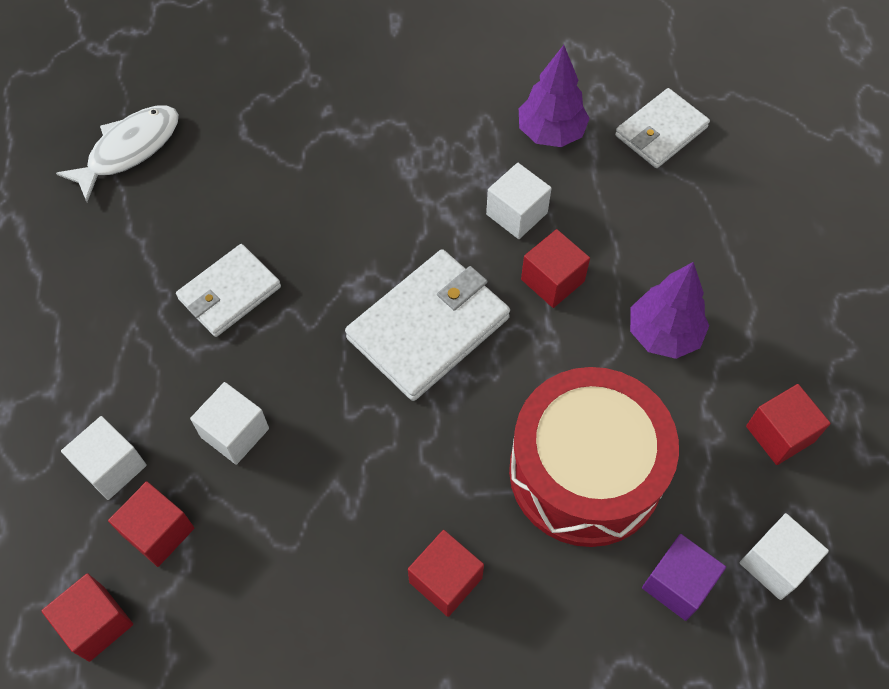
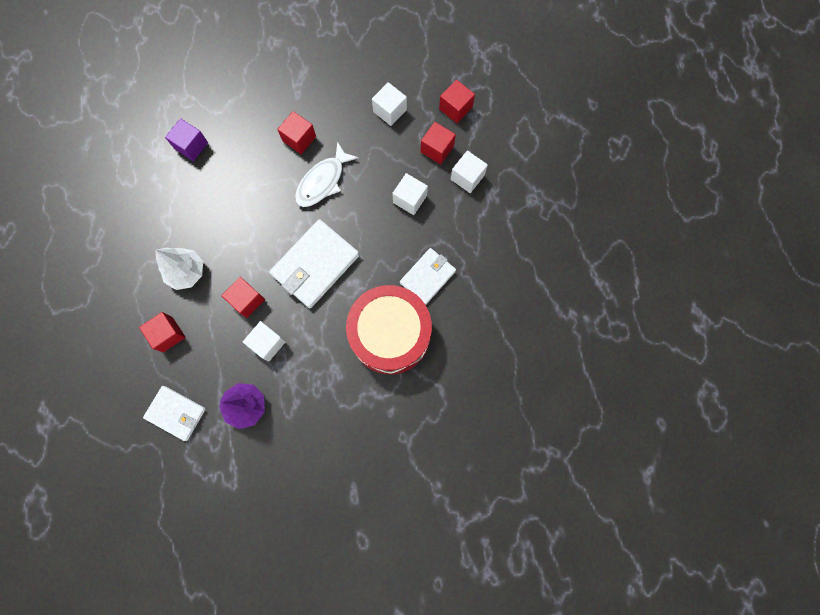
camera: 175 degrees right, 15 degrees up
(129, 150) = (509, 369): white fish -> white fish (323, 181)
(585, 472) = (232, 194): red drum -> red drum (390, 334)
(660, 131) = (176, 413): white wallet -> white wallet turned 75 degrees clockwise
(663, 334) = (186, 272): purple tree -> white tree
(775, 564) = (144, 158): white cube -> white cube (390, 110)
(780, 434) = (132, 221): red cube -> red cube (168, 334)

